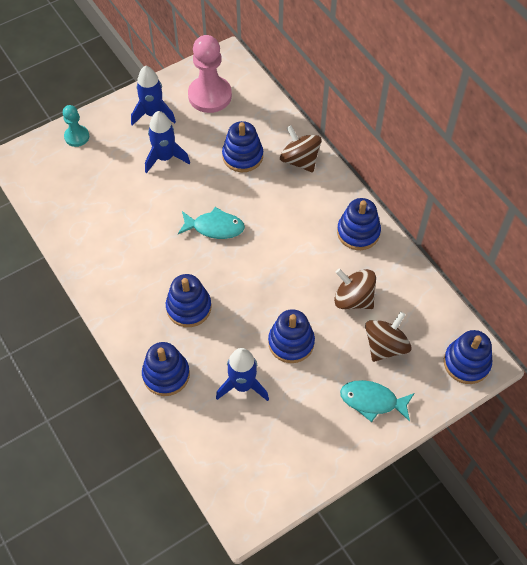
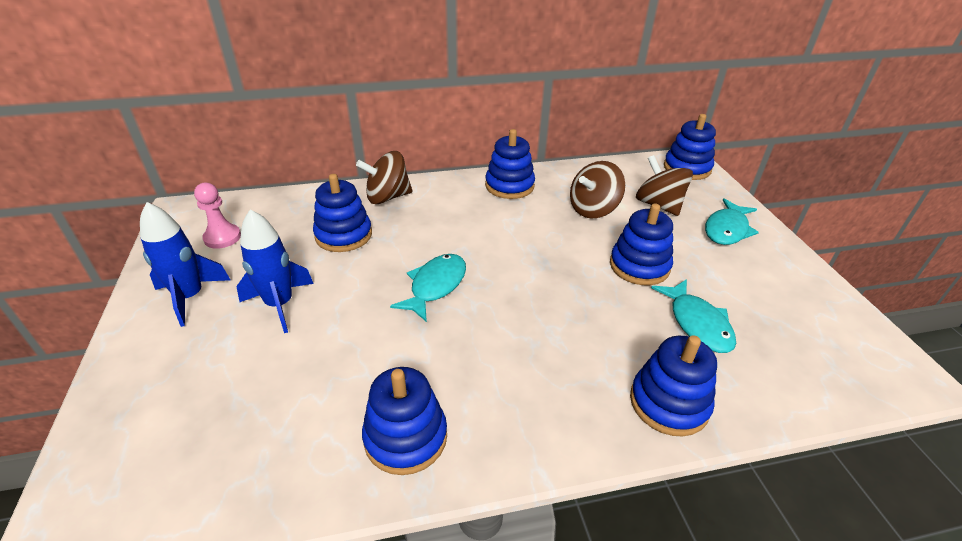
camera: 70 degrees left, 20 degrees down
(77, 137) = (127, 405): turquoise pawn -> none
(189, 307) = (555, 346): blue stacking toy -> blue stacking toy (405, 437)
(210, 96) = (222, 237): pink pawn -> pink pawn, size x0.55
(242, 385) = (697, 323): blue rocket -> turquoise fish

